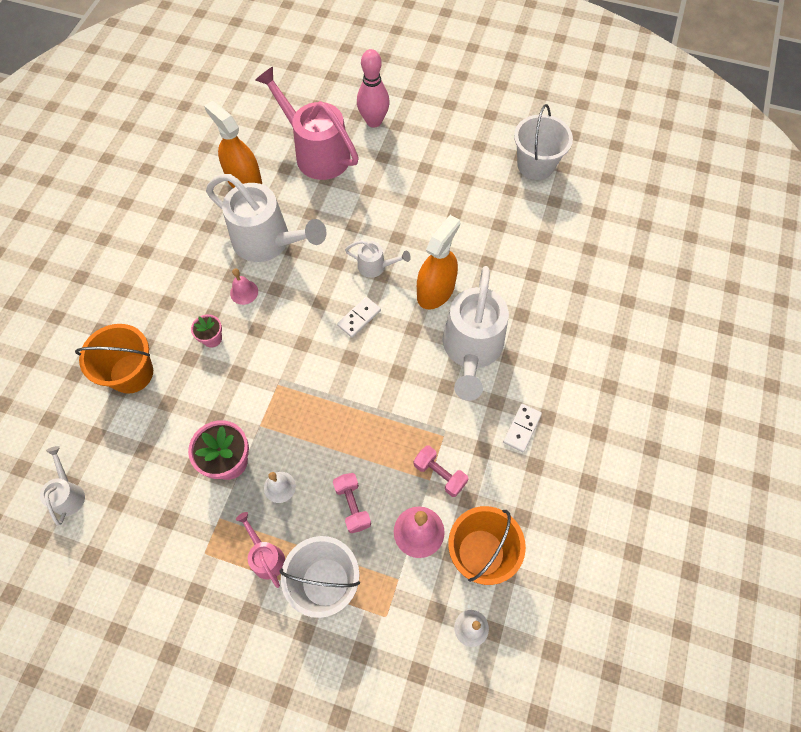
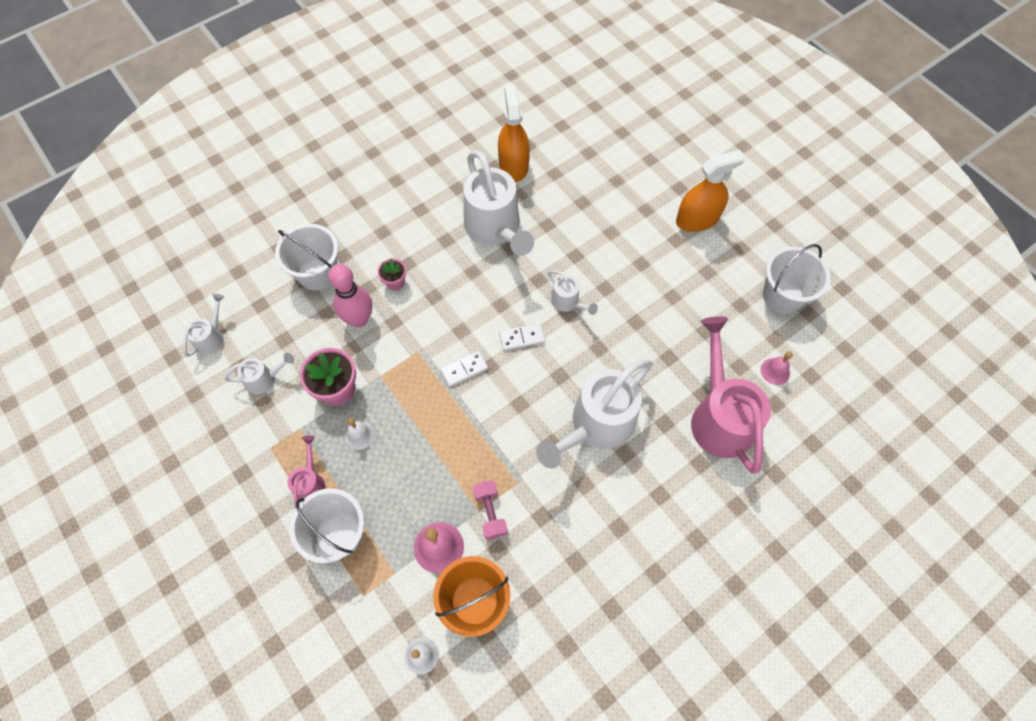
camera: 35 degrees right, 0 degrees up
(131, 373) = (318, 273): orange bucket -> white bucket
(152, 497) = (265, 379): none -> white watering can
(244, 292) = (446, 259): pink bell -> pink bell (775, 371)
(316, 152) = (590, 174): pink watering can -> pink watering can (719, 416)
(352, 505) = (403, 489): pink dumbbell -> none
(374, 121) = (661, 173): pink bowling pin -> pink bowling pin (359, 319)
(435, 290) = (604, 354): orange spray bottle -> orange spray bottle (697, 219)
(522, 428) = (589, 522): white domino -> white domino (464, 370)

